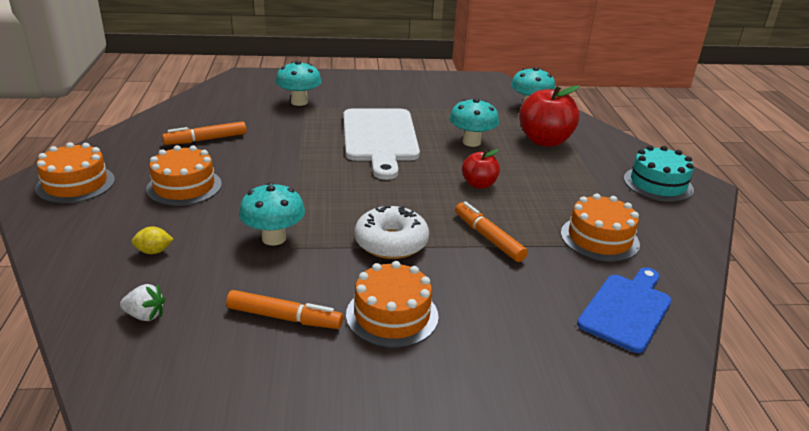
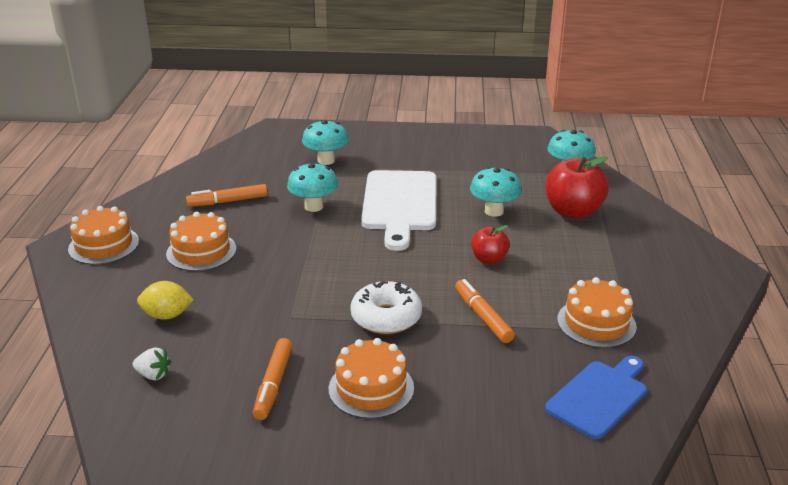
camera: 10 degrees right, 0 degrees up
(154, 251) = (167, 315): yellow lemon -> yellow lemon, size x1.52
(274, 238) = (276, 308): turquoise mushroom -> turquoise mushroom (313, 207)
(284, 318) = (273, 384): orange marker -> orange marker turned 75 degrees clockwise
(658, 184) = (680, 265): turquoise cake -> none

